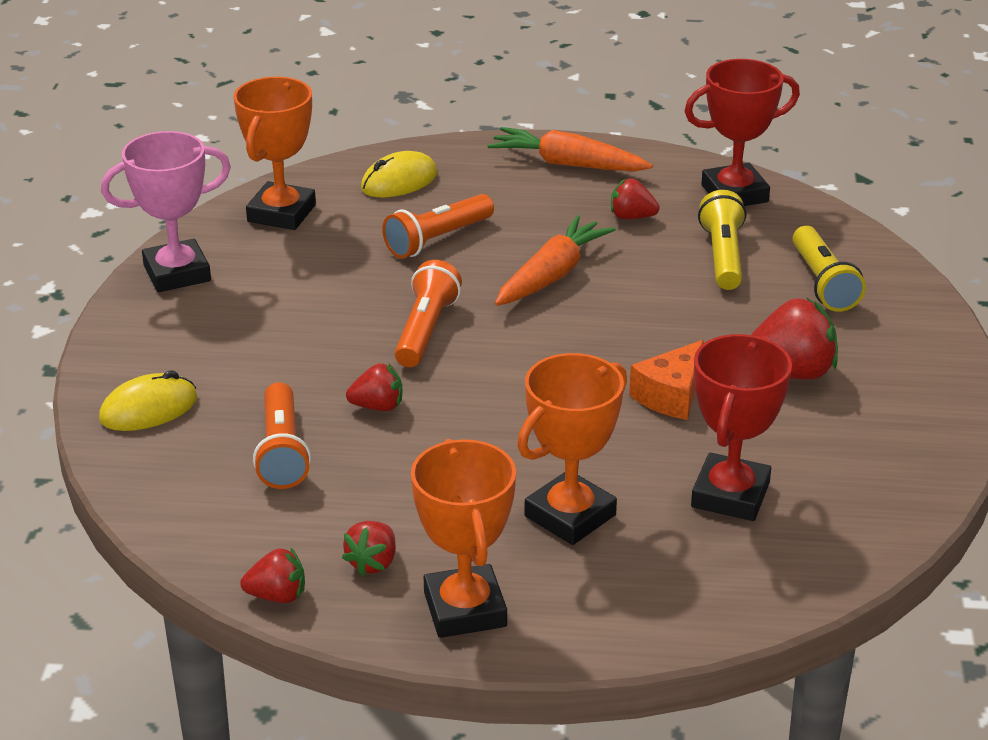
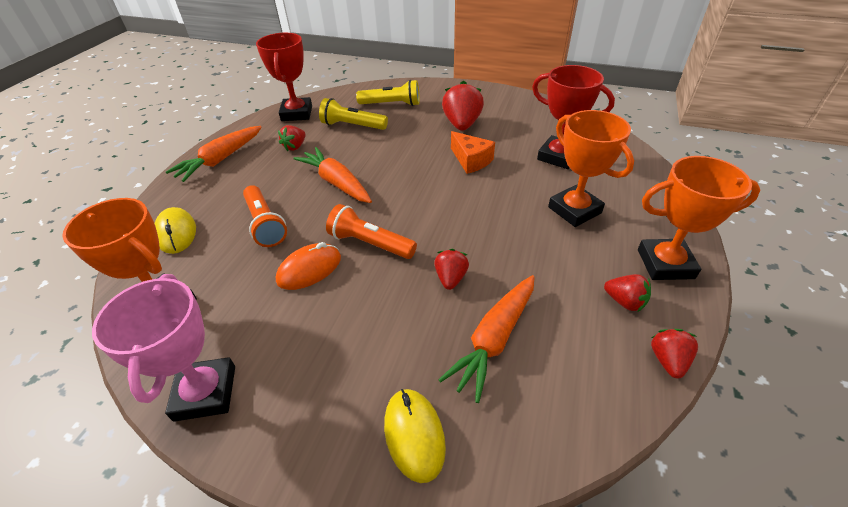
camera: 75 degrees left, 10 degrees up
(282, 451) = (494, 339): orange flashlight -> orange carrot
(363, 293) = (309, 269): none -> orange mouse

